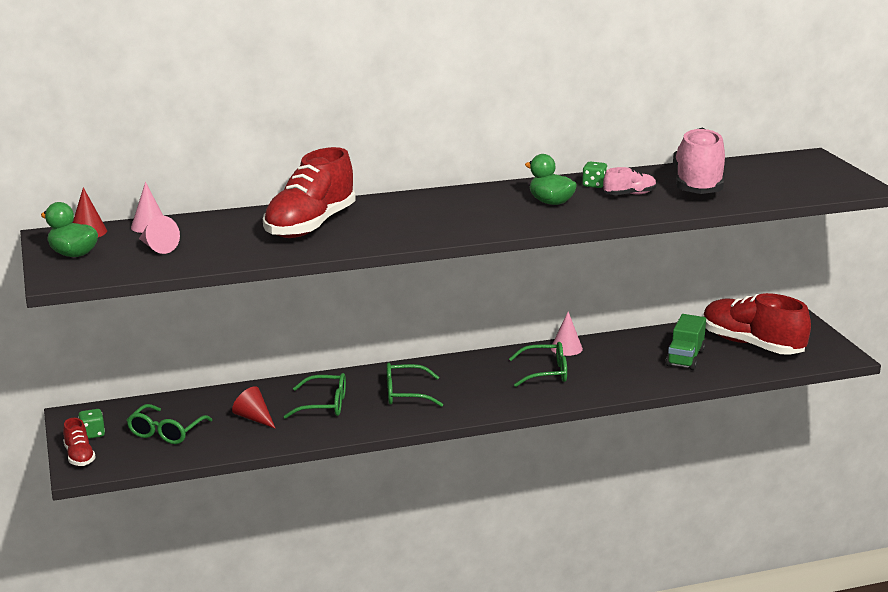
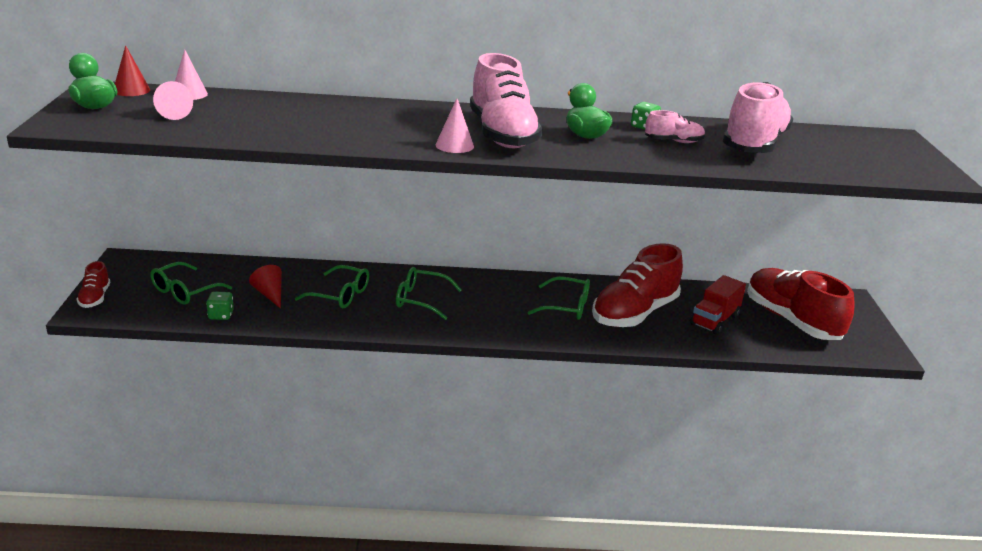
camera: 15 degrees right, 5 degrees up
(92, 434) = (124, 279): green dice -> green dice (221, 315)
(310, 226) = (331, 118): red shoe -> red shoe (634, 313)
(478, 214) = (502, 134): none -> pink shoe
(566, 348) = (601, 286): pink cone -> pink cone (454, 145)
(685, 358) = (714, 320): green truck -> red truck

